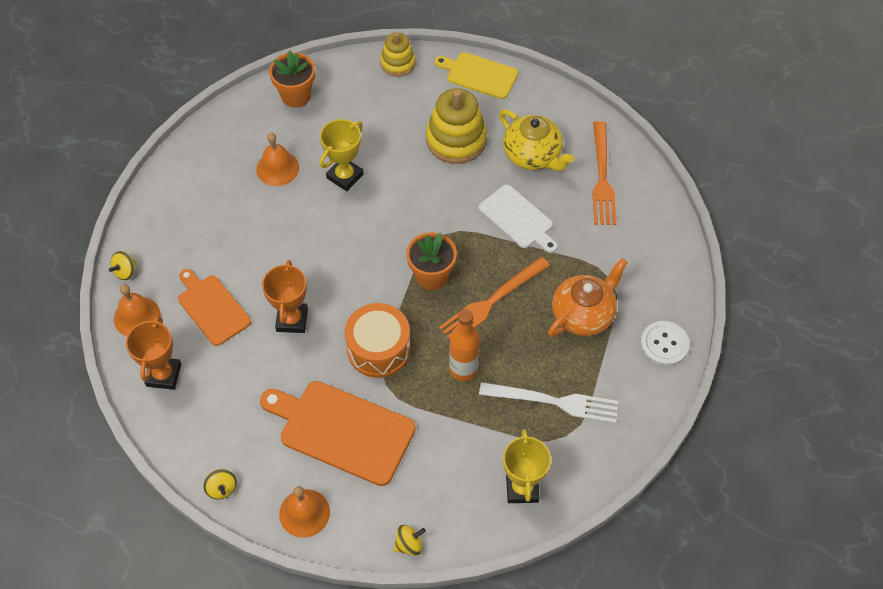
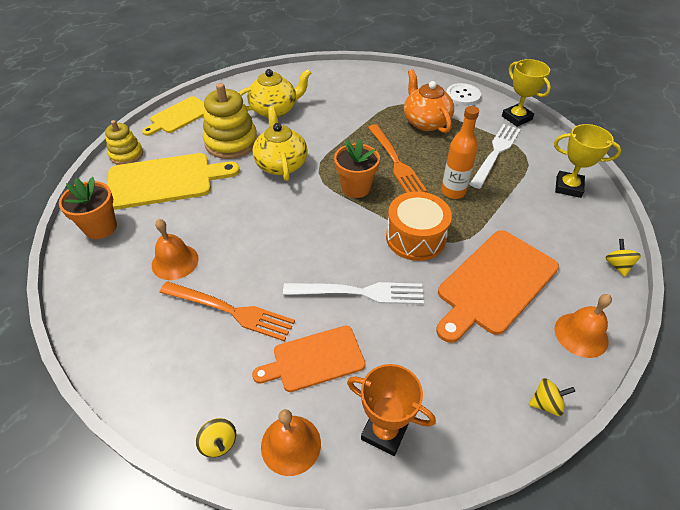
camera: 70 degrees left, 10 degrees down
(292, 320) = (359, 292): orange trophy -> white fork
(345, 176) = (219, 216): yellow trophy -> yellow trophy (516, 118)
(374, 112) = (165, 180): none -> yellow cutting board
(440, 197) = (281, 164): none -> yellow teapot
(518, 219) = (326, 130): white cutting board -> none
(602, 177) = (315, 86): orange fork -> orange fork (231, 311)

